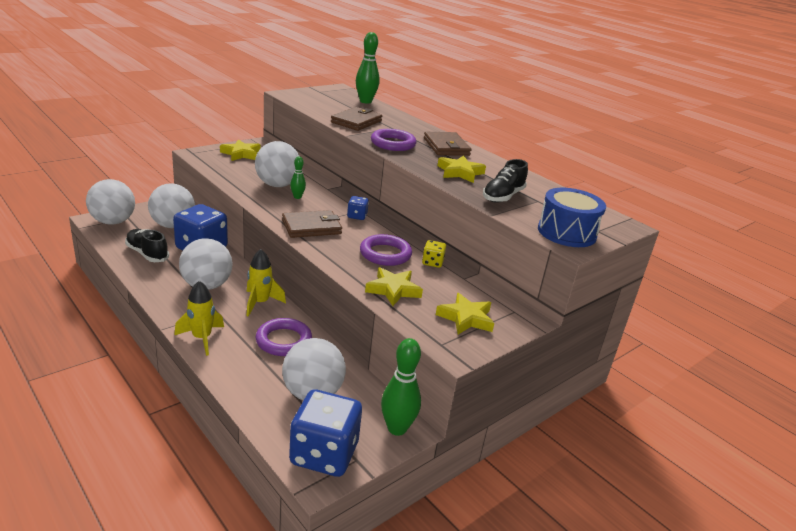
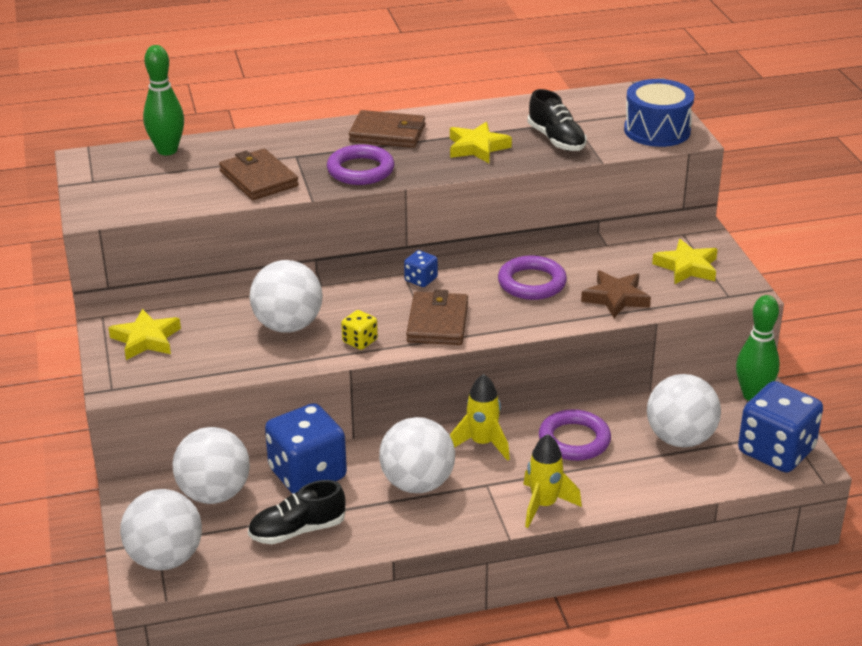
camera: 60 degrees left, 5 degrees up
(297, 197) = (338, 316): green bowling pin -> none
(393, 290) = (615, 298): yellow star -> brown star
(432, 262) = (564, 255): yellow dice -> yellow dice (360, 341)

